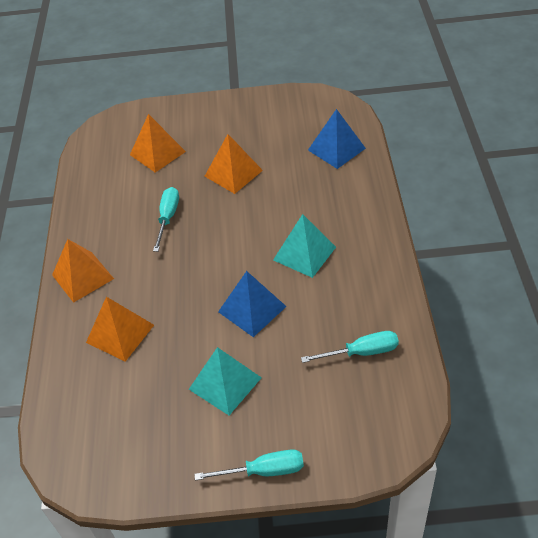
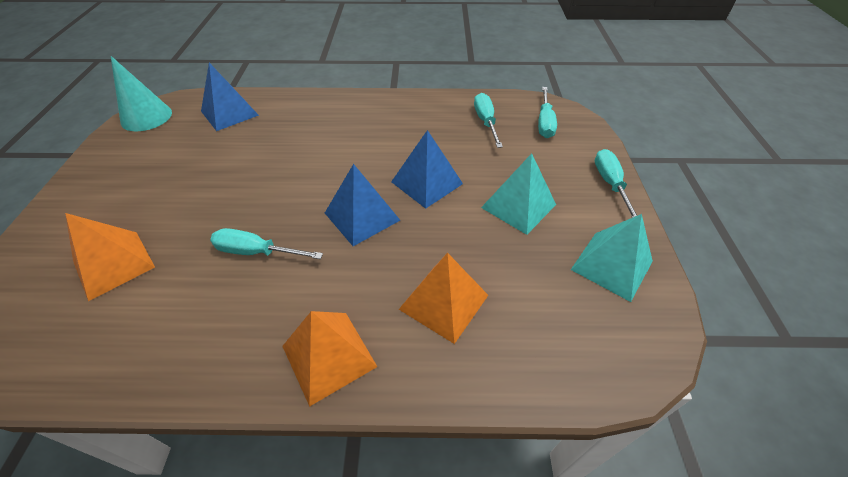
camera: 90 degrees left, 0 degrees up
(206, 270) = (362, 216): none -> blue pyramid
(233, 173) = (213, 188): orange pyramid -> none
(304, 253) = (364, 144): turquoise pyramid -> turquoise pyramid (612, 265)
(320, 102) = (146, 117): none -> turquoise cone
(371, 413) = (544, 123): none -> turquoise screwdriver

